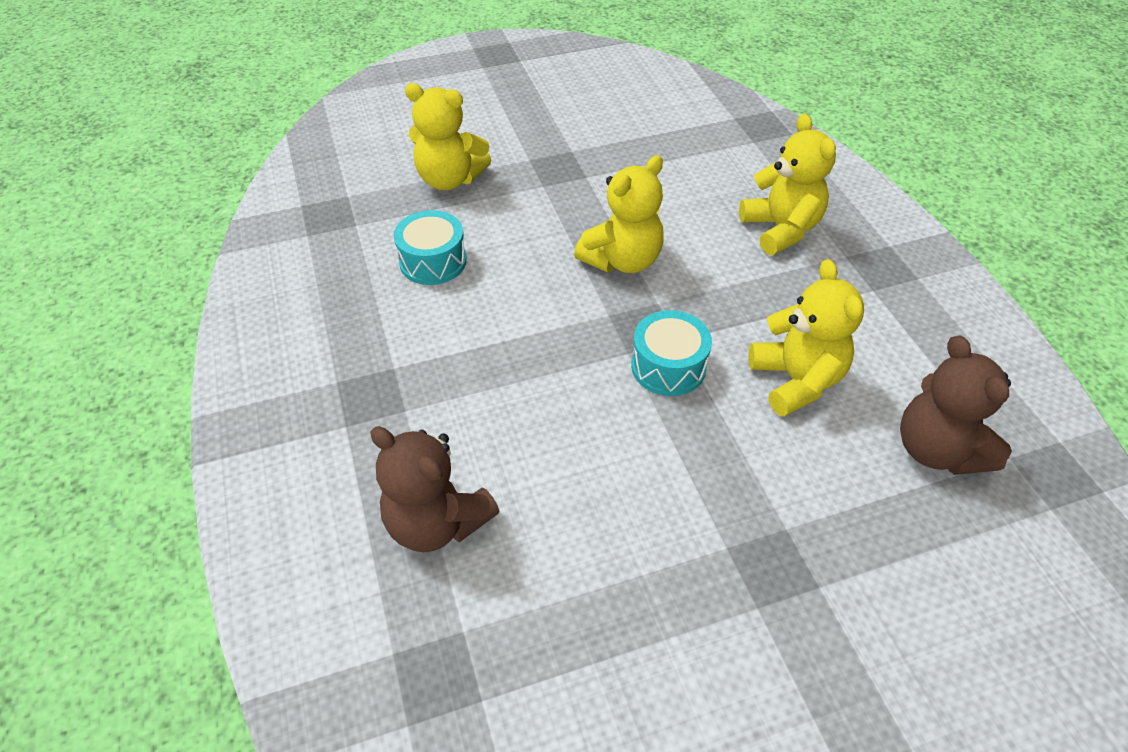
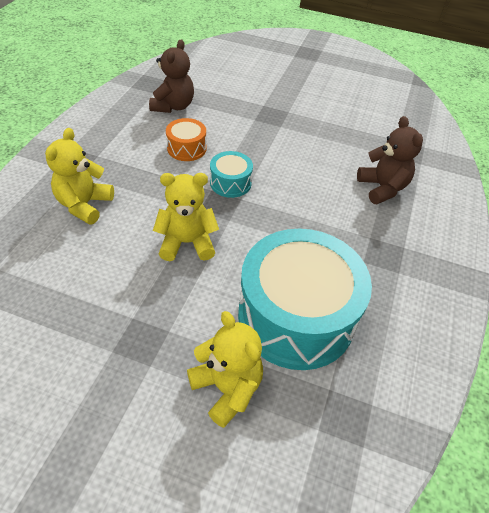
camera: 145 degrees left, 0 degrees up
(433, 261) = (296, 316): turquoise drum -> turquoise drum, size x2.25
(796, 380) = (186, 148): yellow teddy bear -> orange drum

